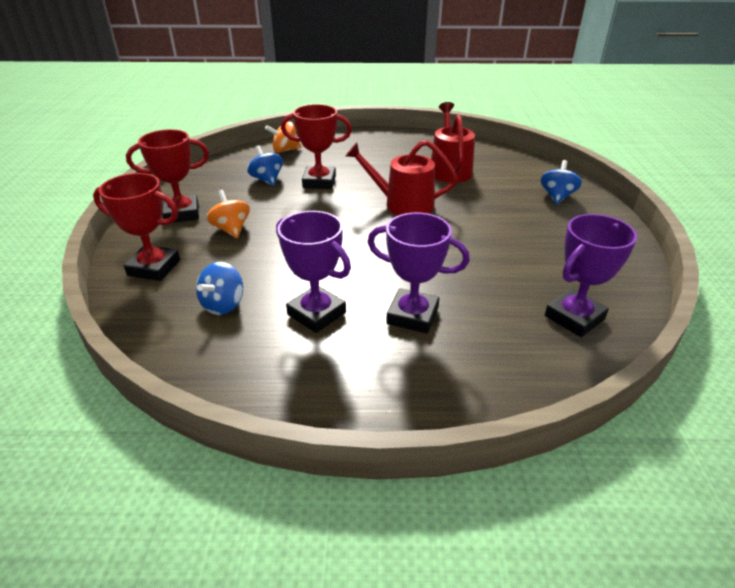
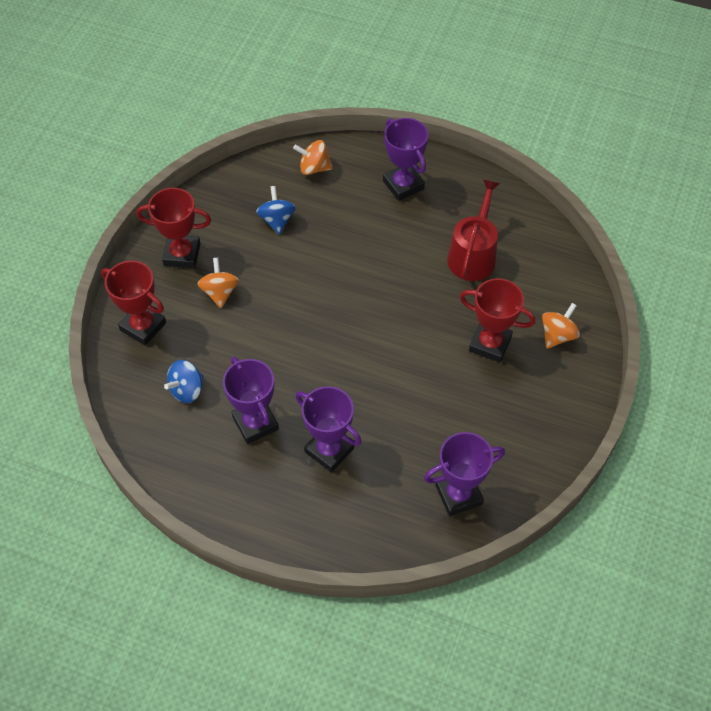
camera: 20 degrees right, 20 degrees up
(319, 182) = (327, 239): red trophy -> red trophy (490, 344)
(365, 147) = (403, 185): none -> purple trophy
(403, 204) = (394, 301): red watering can -> none
(557, 197) = (557, 335): blue spinning top -> orange spinning top

